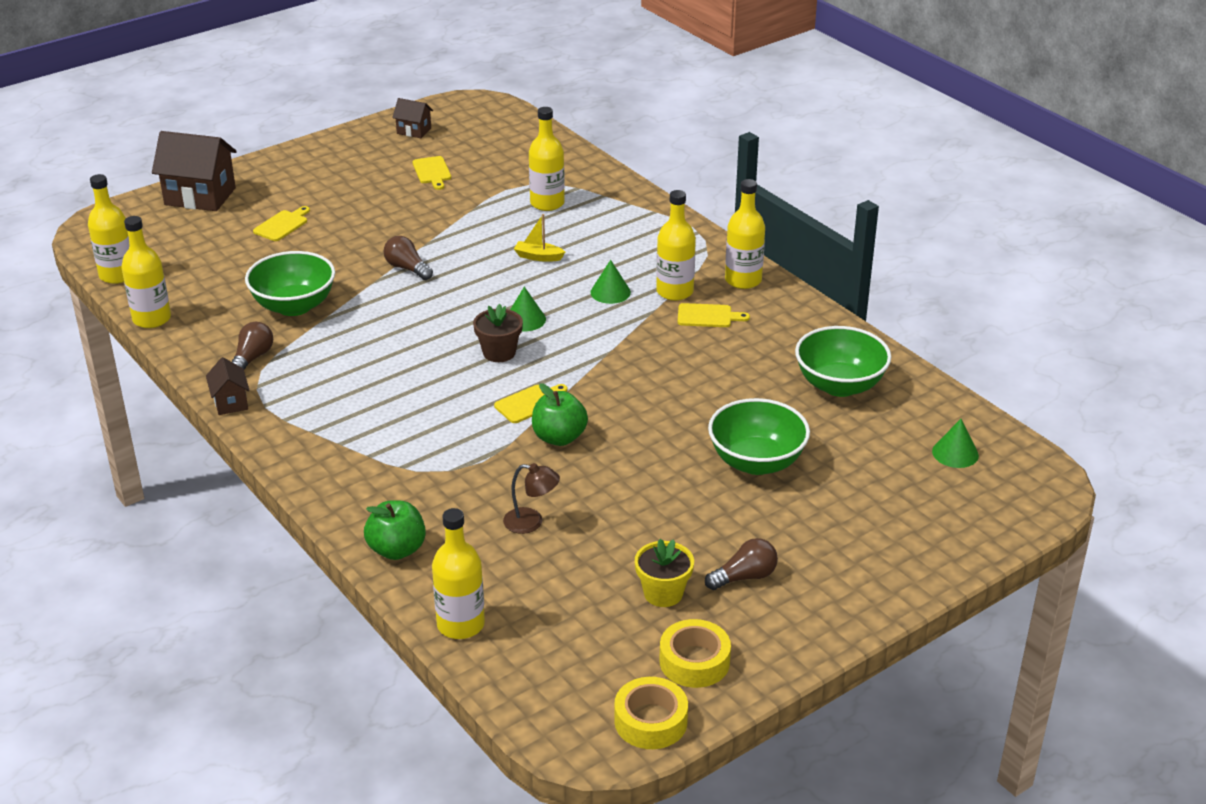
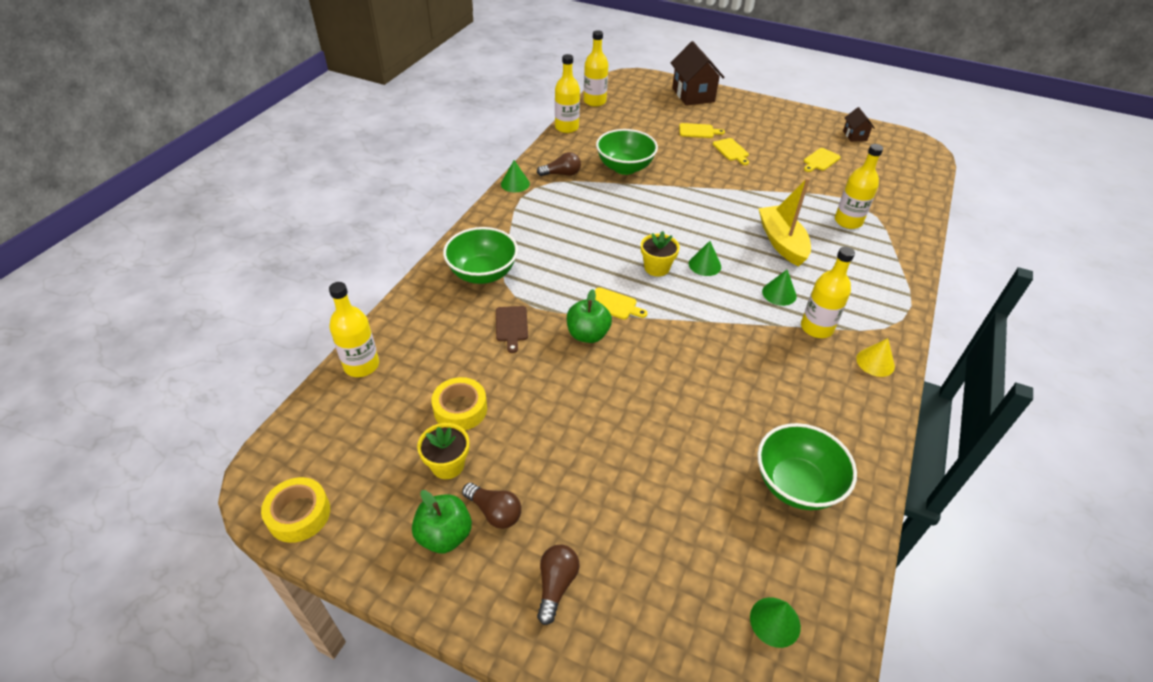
camera: 60 degrees right, 10 degrees up
(230, 402) = (515, 184): brown house -> green cone
(397, 550) = (420, 305): green apple -> green apple (444, 535)
(407, 268) = (706, 193): brown light bulb -> brown light bulb (556, 585)
(497, 488) = (511, 326): none -> brown cutting board
(499, 352) = (656, 268): brown flower pot -> yellow flower pot
(531, 522) = (485, 358): brown lamp -> none
(538, 257) = (781, 242): yellow boat -> yellow boat, size x2.01
(694, 661) = (377, 517): yellow tape -> yellow tape (460, 409)
(708, 316) = (806, 359): yellow cutting board -> yellow cutting board (731, 151)
(743, 280) = (875, 362): yellow bottle -> yellow cone
(756, 462) = (645, 464): green bowl -> green bowl (483, 273)

